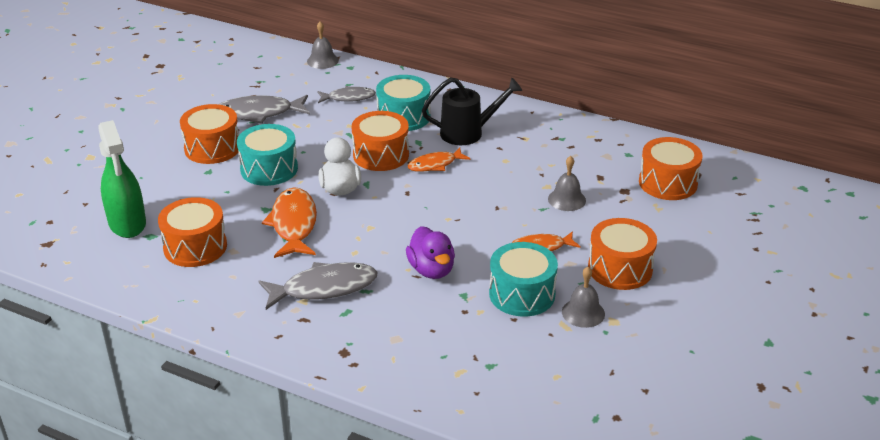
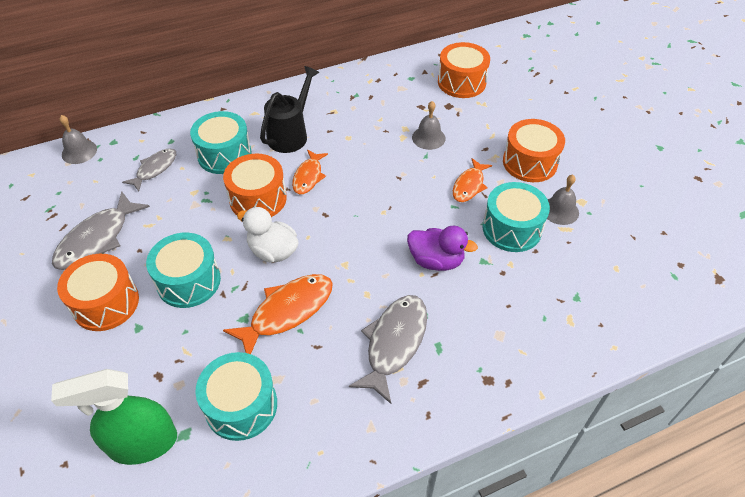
camera: 50 degrees left, 15 degrees up
(127, 223) = (142, 443): green spray bottle -> green spray bottle turned 150 degrees clockwise
(195, 247) = (241, 405): orange drum -> turquoise drum
(294, 224) = (287, 312): orange fish -> orange fish turned 105 degrees clockwise

